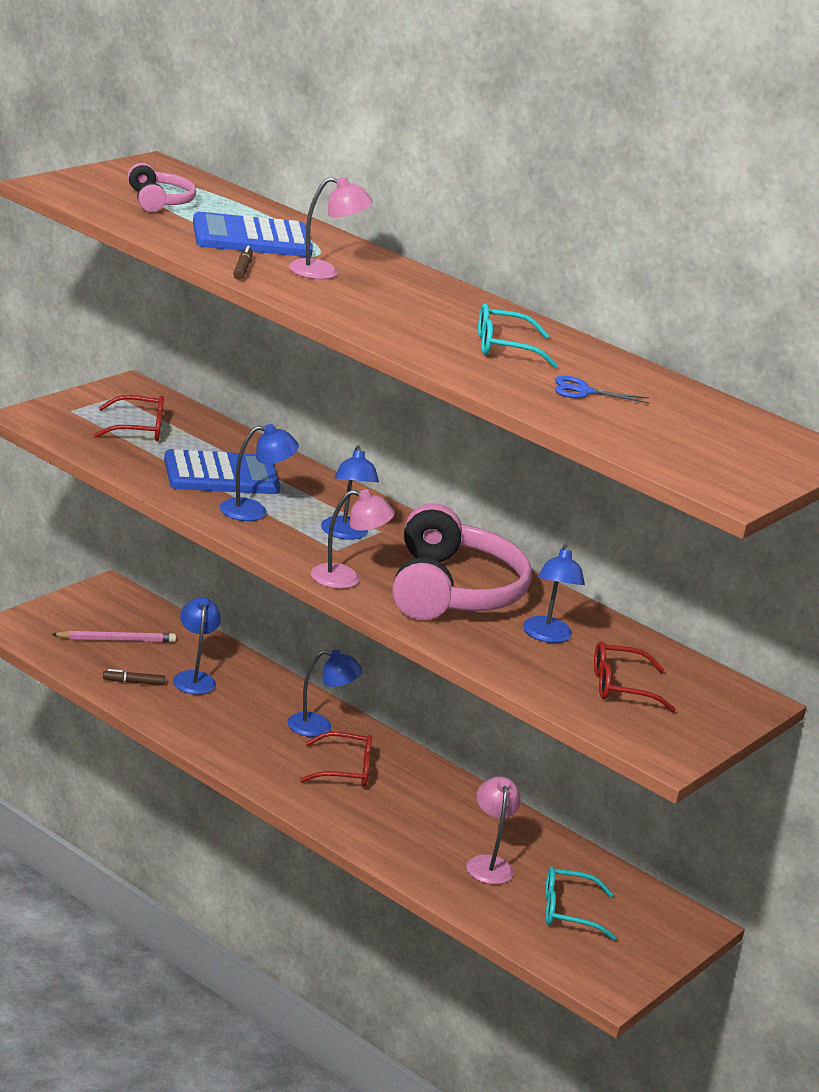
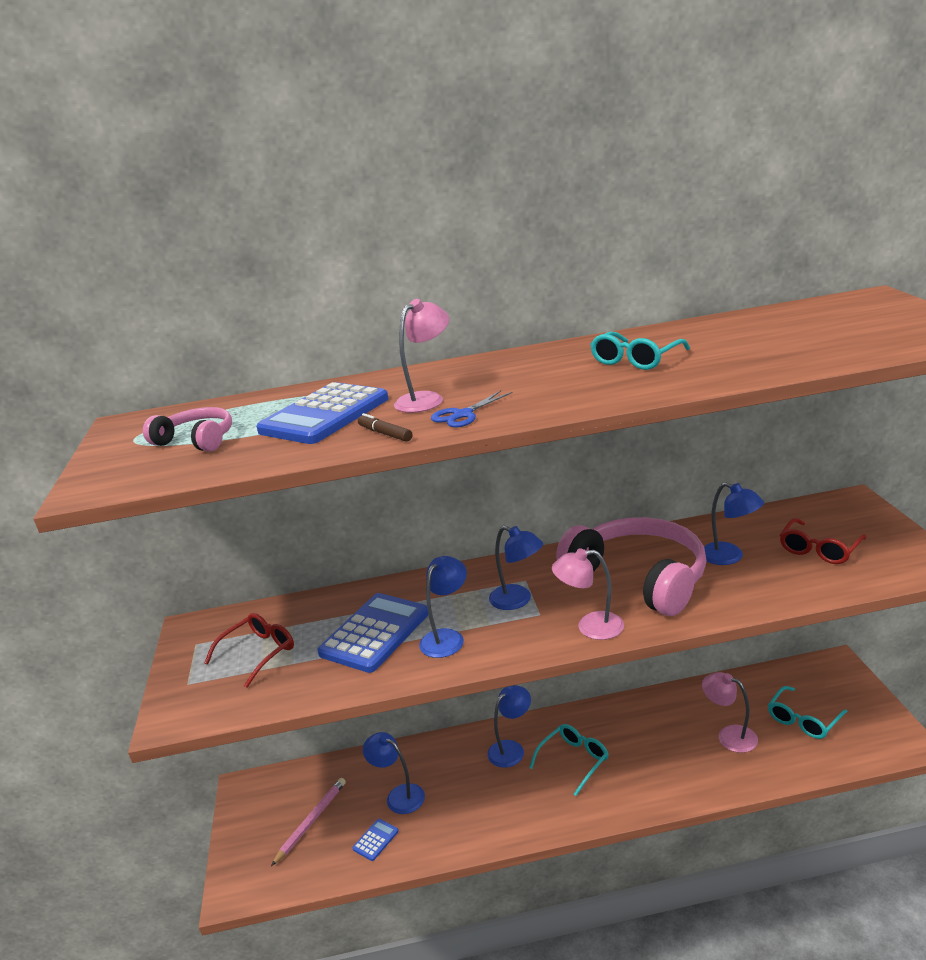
camera: 40 degrees left, 0 degrees up
(133, 682) = (376, 840): brown marker -> blue calculator
(344, 770) = (574, 761): red glasses -> turquoise glasses
(346, 579) = (590, 627): pink lamp -> pink lamp turned 135 degrees counterclockwise
(583, 391) = (741, 348): blue scissors -> blue scissors (463, 415)

